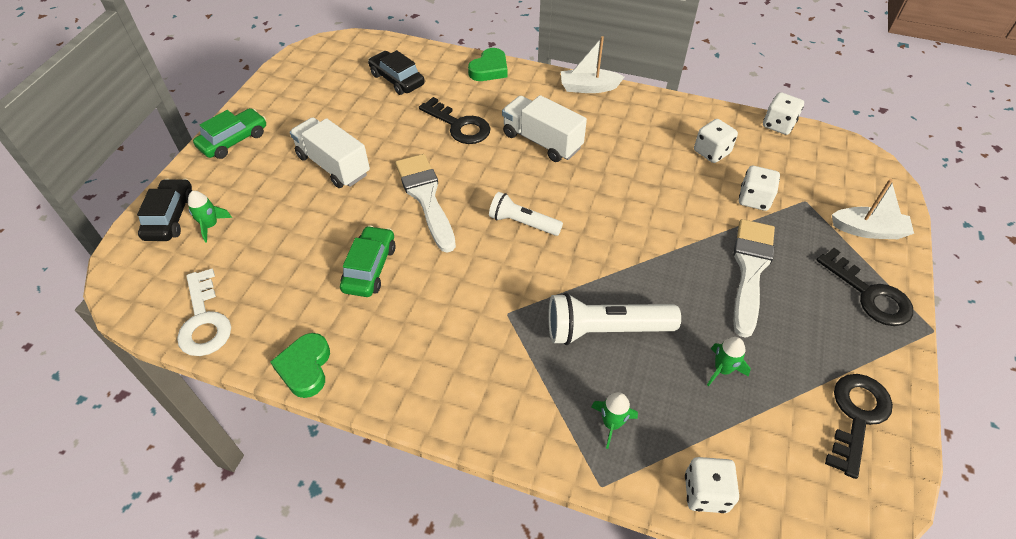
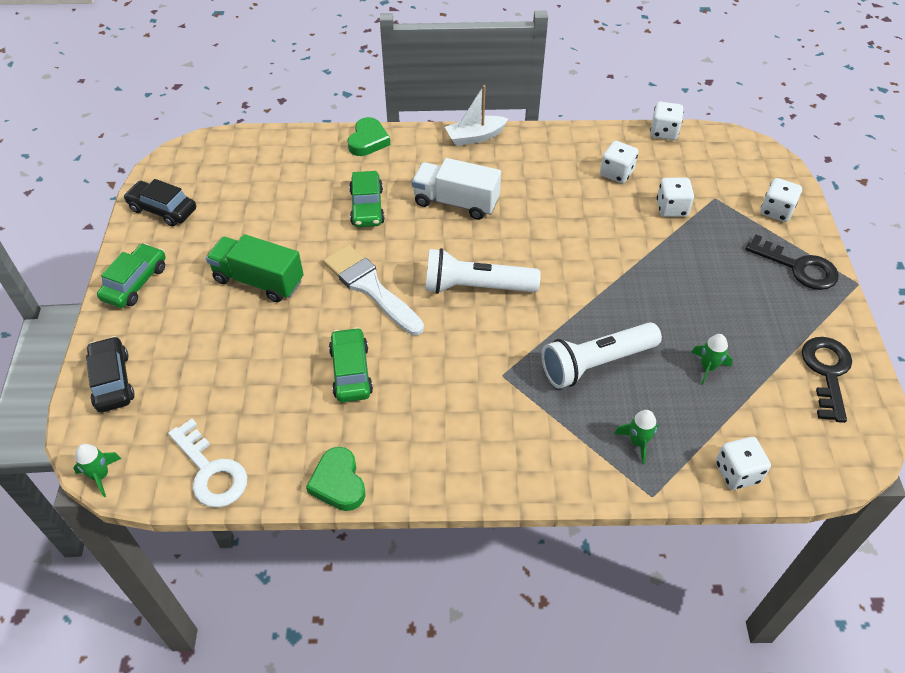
camera: 20 degrees left, 0 degrees up
(210, 226) = (162, 377): green rocket -> green rocket (100, 475)
(333, 165) = (259, 281): white truck -> green truck
(397, 79) = (277, 174): black car -> black car (163, 209)
(459, 126) = (367, 207): black key -> green car
(523, 223) = (476, 287): white flashlight -> white flashlight, size x1.56
(750, 270) = (695, 274): white brush -> none
(868, 230) = (776, 211): white boat -> white dice

